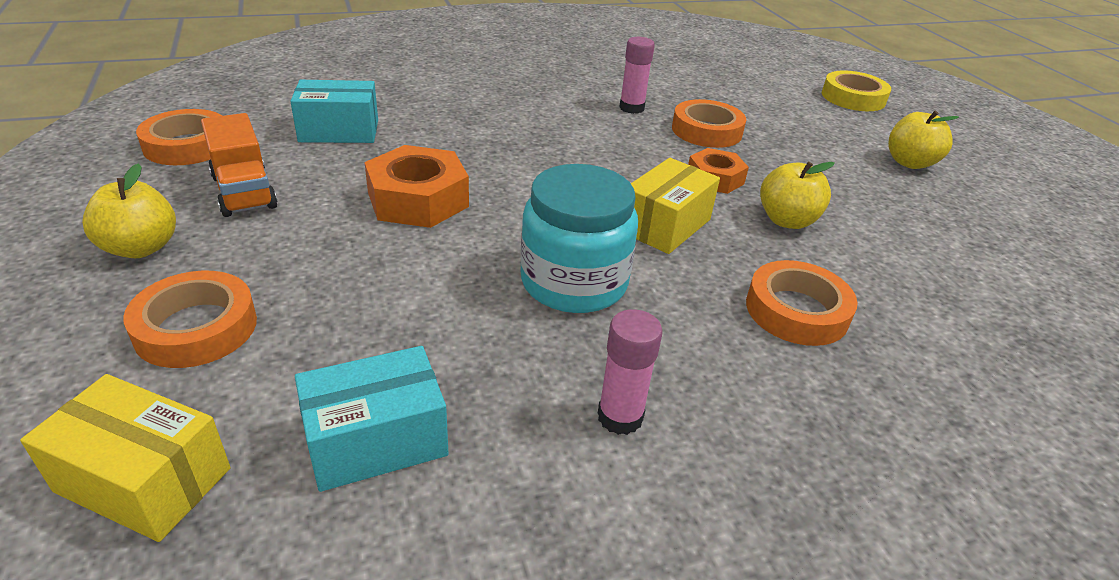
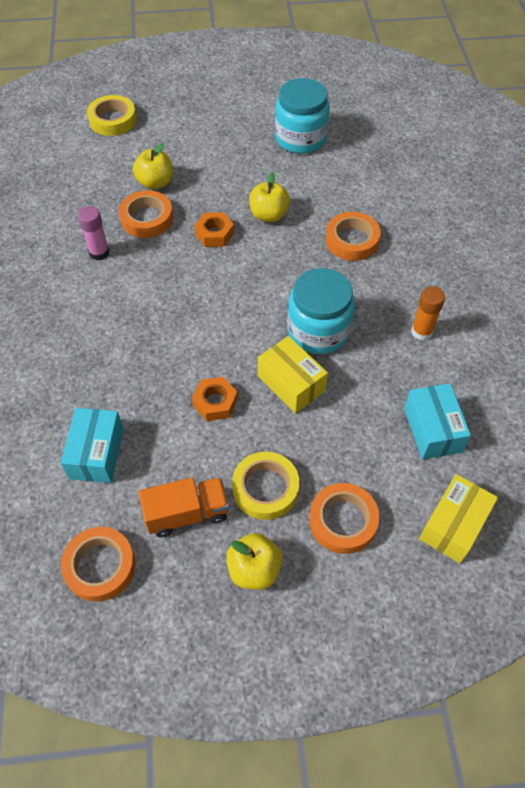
camera: 75 degrees left, 20 degrees up
(271, 249) = (265, 488): none -> yellow tape
(418, 199) = (215, 402): orange nut -> orange nut, size x0.62
(620, 417) = (421, 331): pink glue stick -> orange glue stick
(665, 225) = (266, 274): yellow box -> yellow box (291, 383)
(909, 163) = (212, 131): yellow apple -> yellow apple (155, 182)
(986, 241) = (300, 138): none -> turquoise jar

